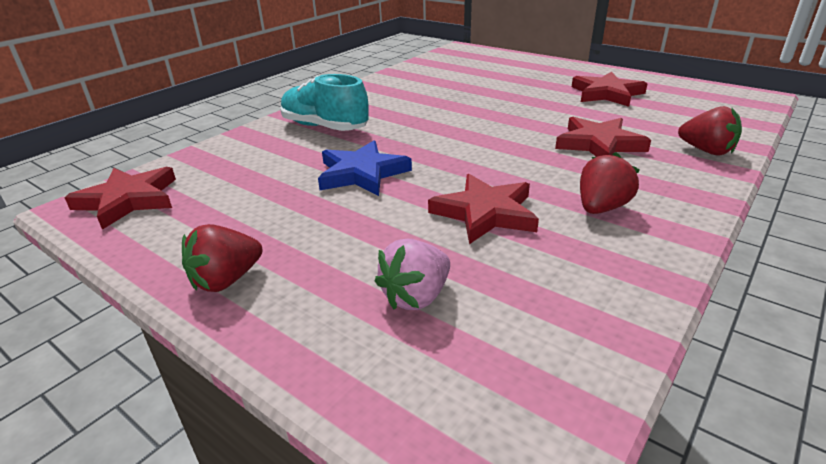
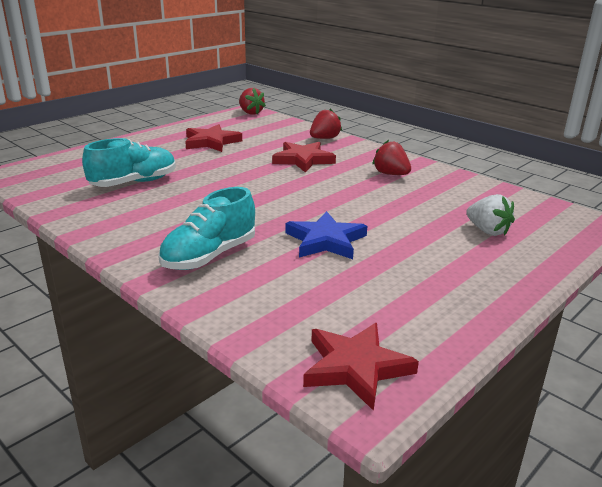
camera: 85 degrees left, 5 degrees down
(226, 280) = (485, 294): red strawberry -> red strawberry (250, 113)
(416, 297) = (487, 231): pink strawberry -> white strawberry
(466, 82) = (134, 183): none -> turquoise shoe
(485, 213) = (395, 203): red star -> none

